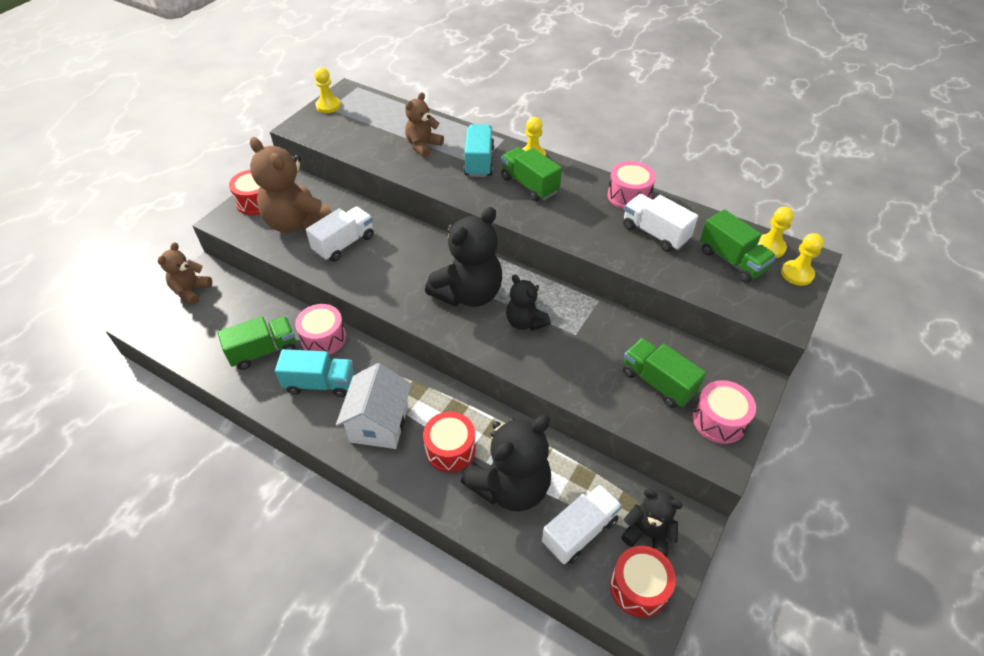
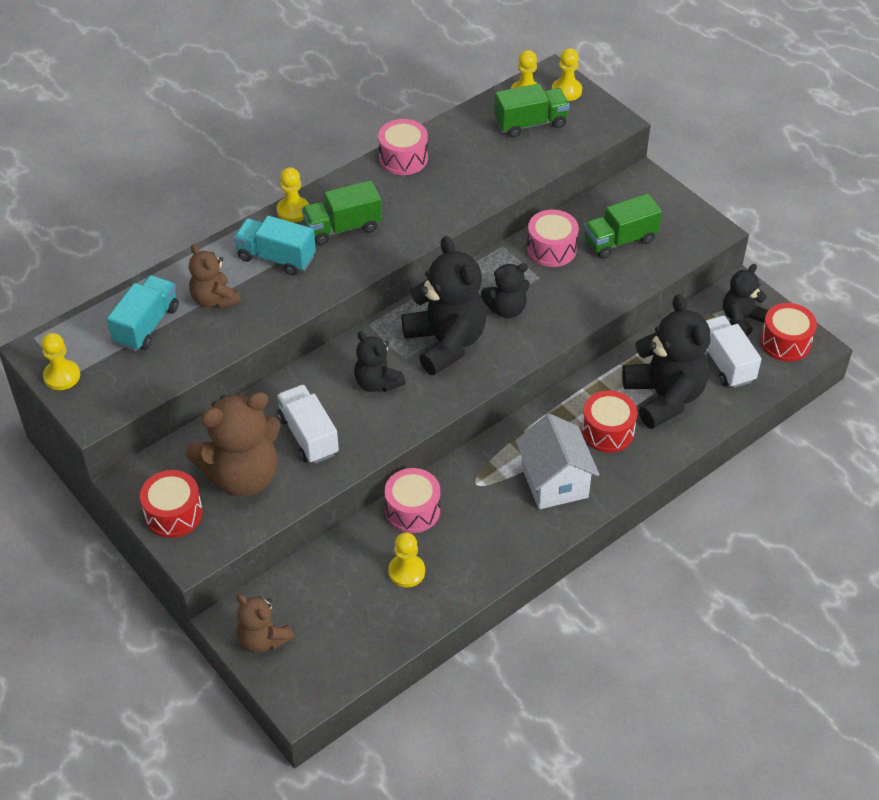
camera: 70 degrees left, 0 degrees up
(263, 351) = (406, 571): green truck -> yellow pawn
(320, 383) = (479, 524): turquoise truck -> turquoise truck (146, 325)
(379, 423) = (554, 482): white house -> white house turned 45 degrees clockwise
(409, 266) = (377, 383): none -> black teddy bear
(655, 233) = (469, 160): white truck -> none
(719, 420) = (674, 217): pink drum -> pink drum (551, 249)

